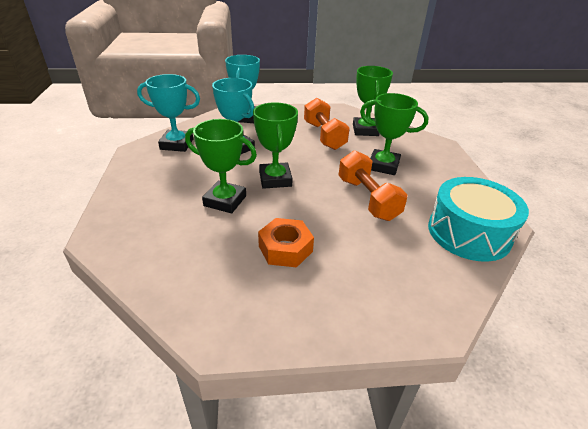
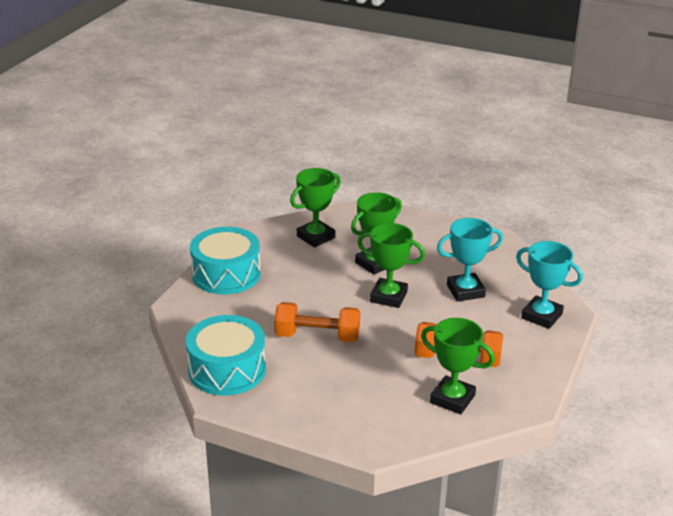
camera: 120 degrees right, 5 degrees down
(177, 144) = (495, 259): turquoise trophy -> none
(285, 248) = (294, 274): orange nut -> none
(333, 309) = (226, 274): none -> turquoise drum
(383, 166) = (362, 373): green trophy -> green trophy (316, 237)

